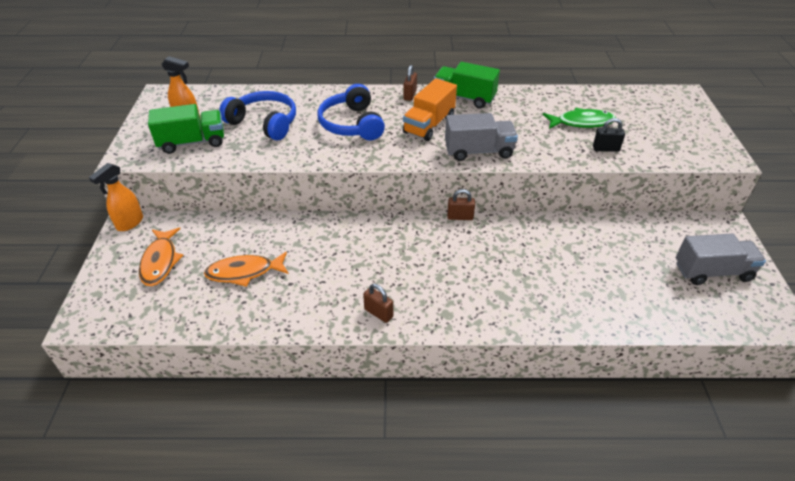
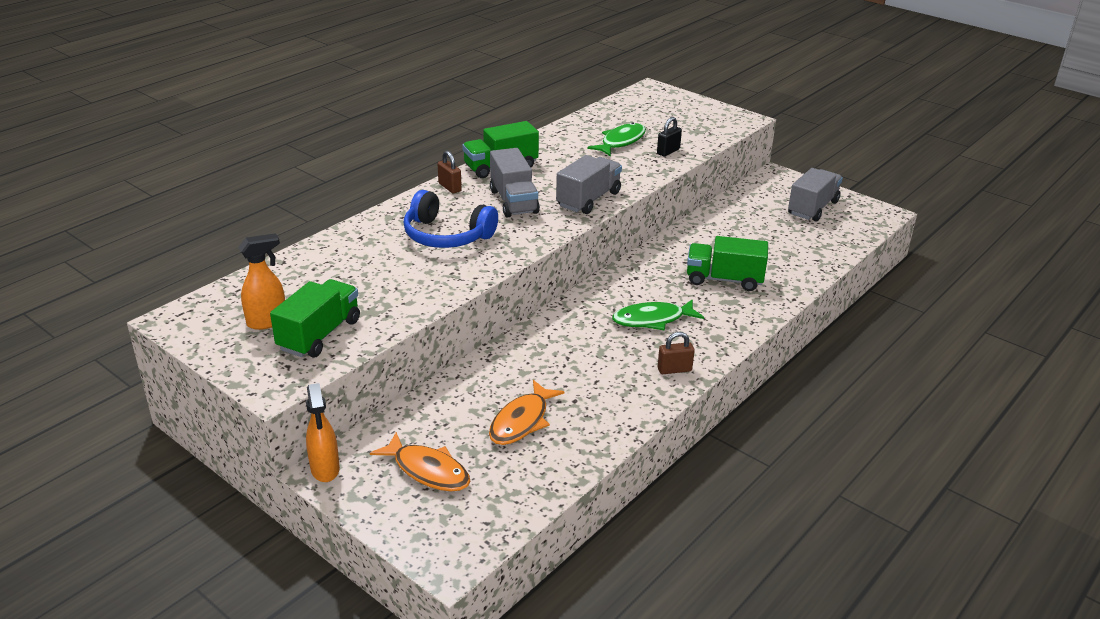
camera: 50 degrees left, 10 degrees down
(264, 123) = (359, 279): blue headphones -> none
(427, 268) = (652, 320): none -> green fish
(429, 125) = (513, 201): orange truck -> grey truck
(460, 217) = (612, 272): brown padlock -> none
(528, 277) = (724, 279): none -> green truck

